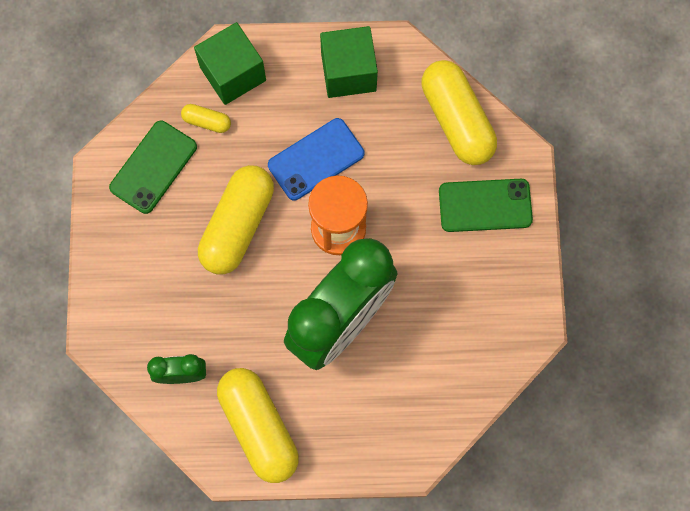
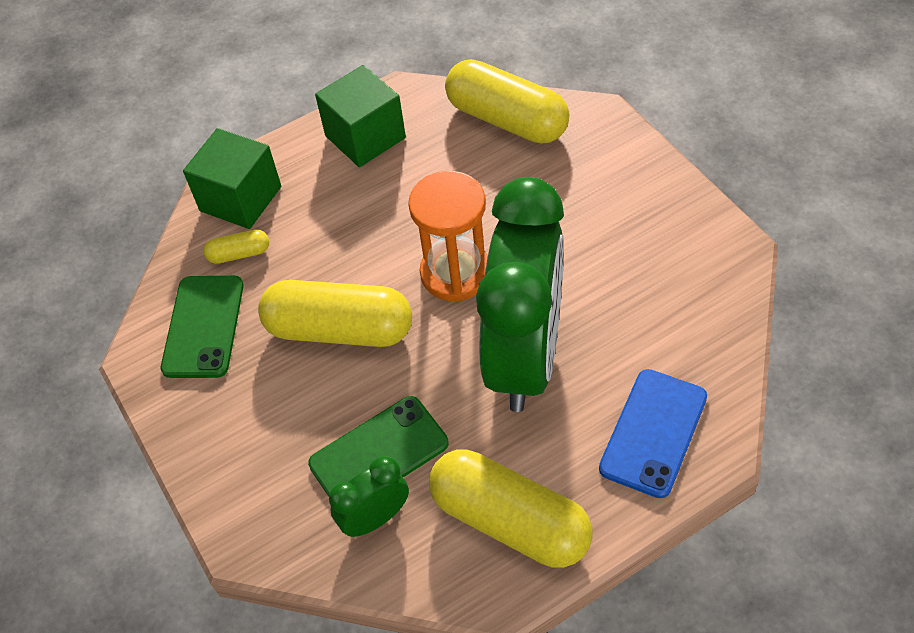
camera: 25 degrees left, 20 degrees down
(237, 225) = (339, 330): yellow capsule -> yellow capsule turned 75 degrees counterclockwise
(316, 159) = (385, 225): blue phone -> blue phone (653, 432)
(485, 205) = (593, 172): green phone -> green phone (379, 454)

